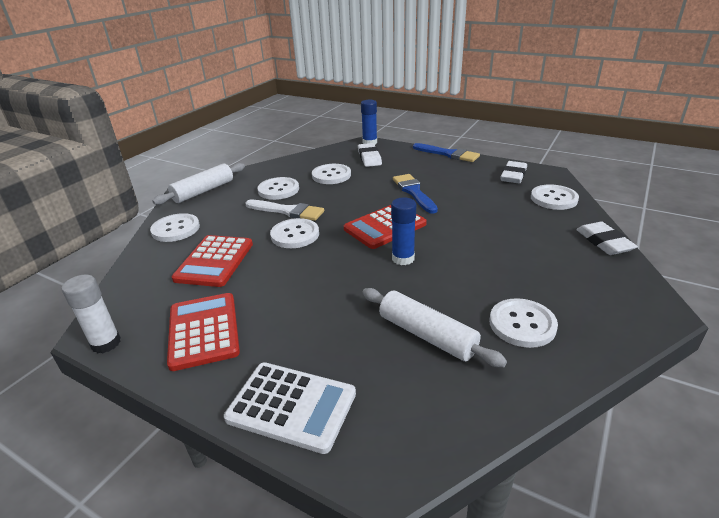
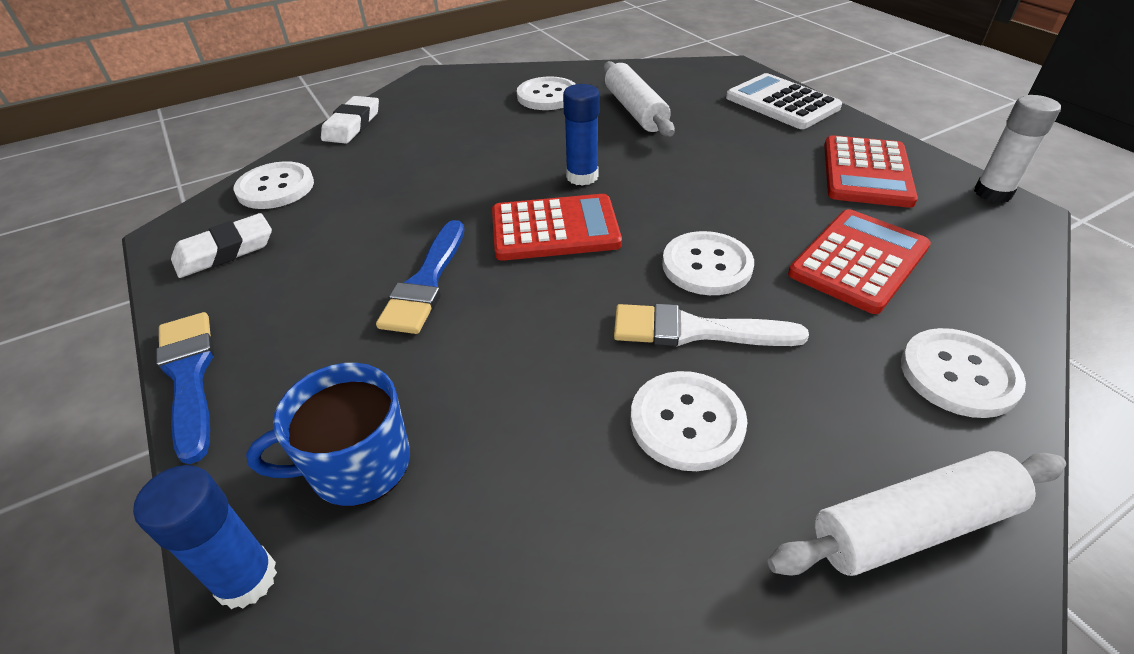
camera: 150 degrees left, 10 degrees up
(288, 211) = (695, 331): white brush -> white brush turned 45 degrees counterclockwise
(331, 175) = (522, 424): white button -> none
(369, 158) = (357, 465): white eraser -> blue mug

